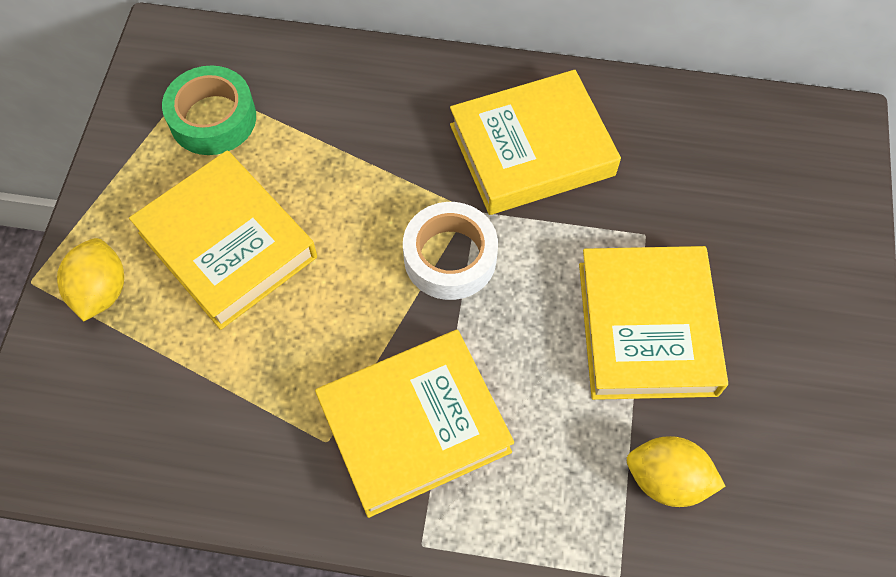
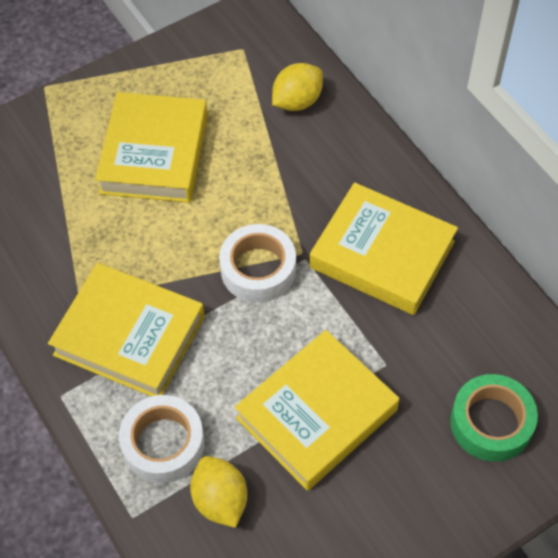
camera: 50 degrees right, 5 degrees down
(101, 291) = (69, 121): yellow lemon -> yellow lemon (297, 101)
(213, 118) = (228, 79): green tape -> green tape (491, 423)
(563, 486) = (163, 444): none -> white tape

